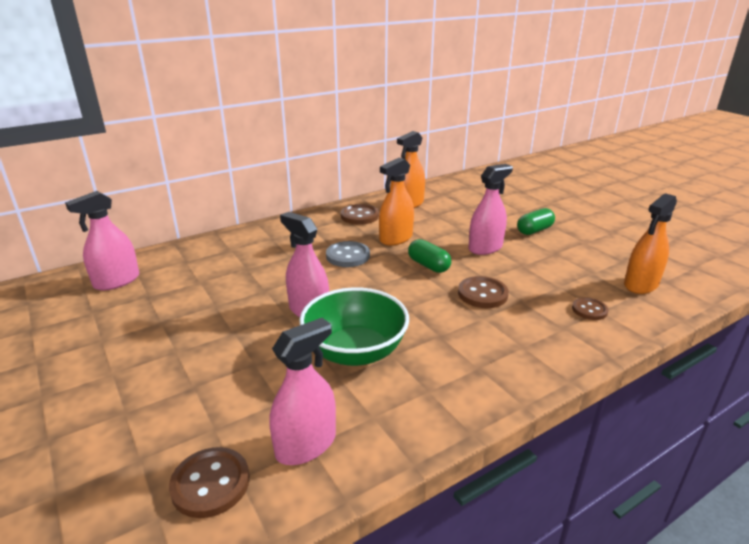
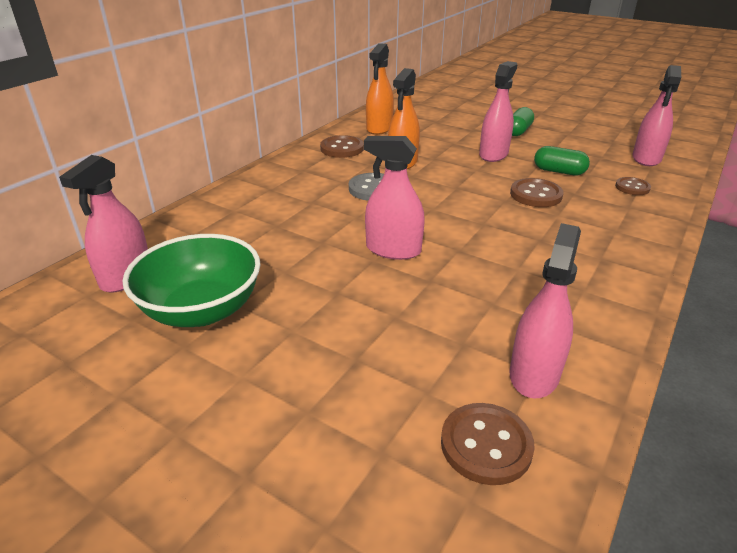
camera: 25 degrees left, 5 degrees up
(355, 351) = (482, 275): green bowl -> green bowl (202, 310)
(428, 265) = (461, 181): green capsule -> green capsule (559, 171)
(641, 284) = (646, 158): orange spray bottle -> pink spray bottle

